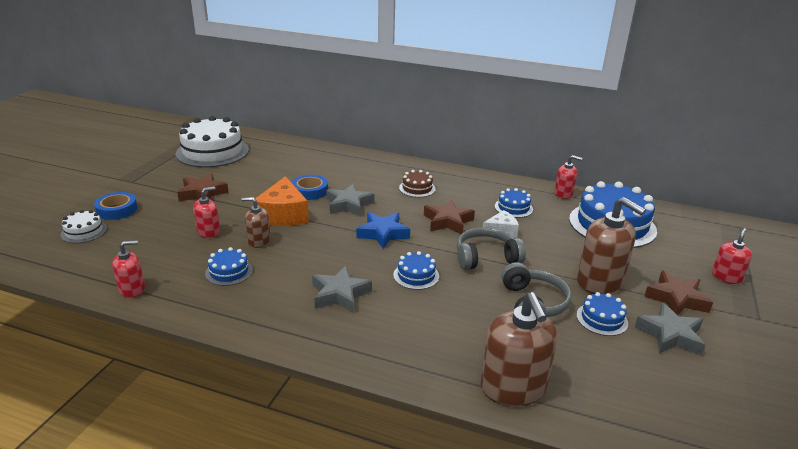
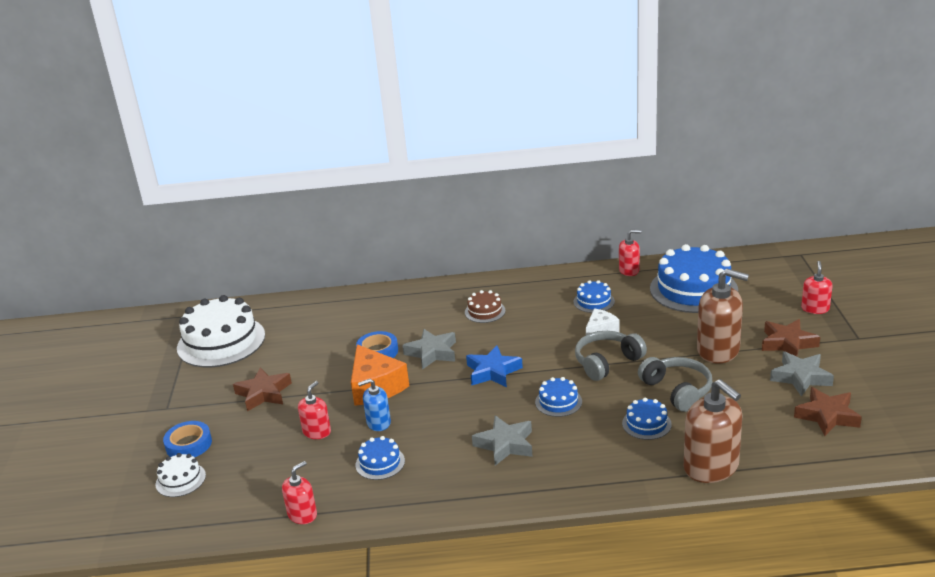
camera: 20 degrees left, 0 degrees up
(259, 241) = (378, 423): brown soap dispenser -> blue soap dispenser
(447, 221) = (544, 337): brown star -> brown star (827, 416)
(602, 319) = (741, 383): blue cake -> blue cake (646, 424)

